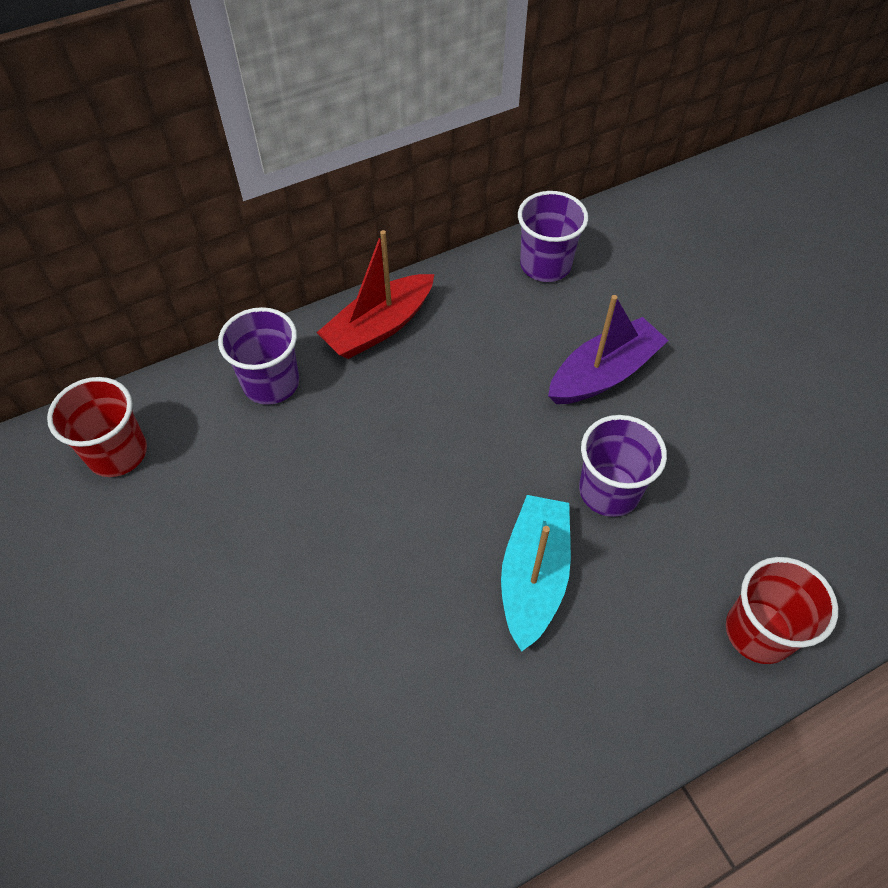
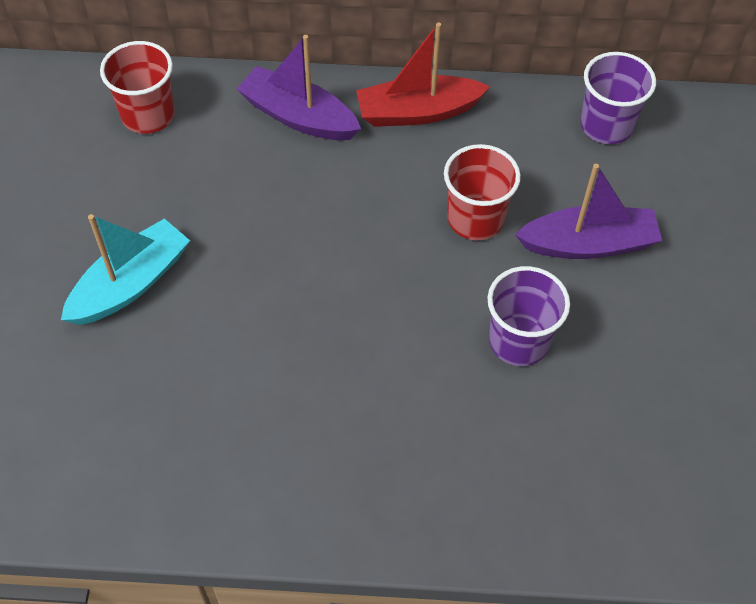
camera: 30 degrees right, 0 degrees up
(271, 383) = (298, 116): purple cup -> purple boat
(533, 575) = (404, 372): turquoise boat -> turquoise boat (131, 284)
(758, 631) = (563, 517): red cup -> red cup (475, 219)

